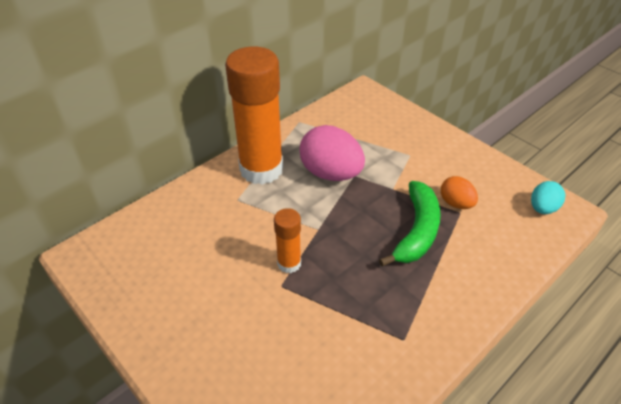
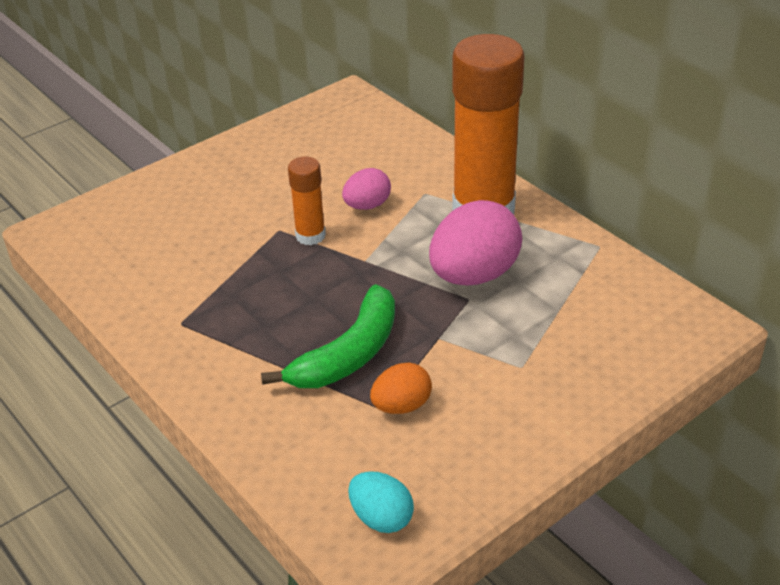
camera: 95 degrees right, 5 degrees down
(251, 231) = (367, 205): none -> pink egg
(417, 231) = (349, 354): green banana -> green banana turned 75 degrees counterclockwise

